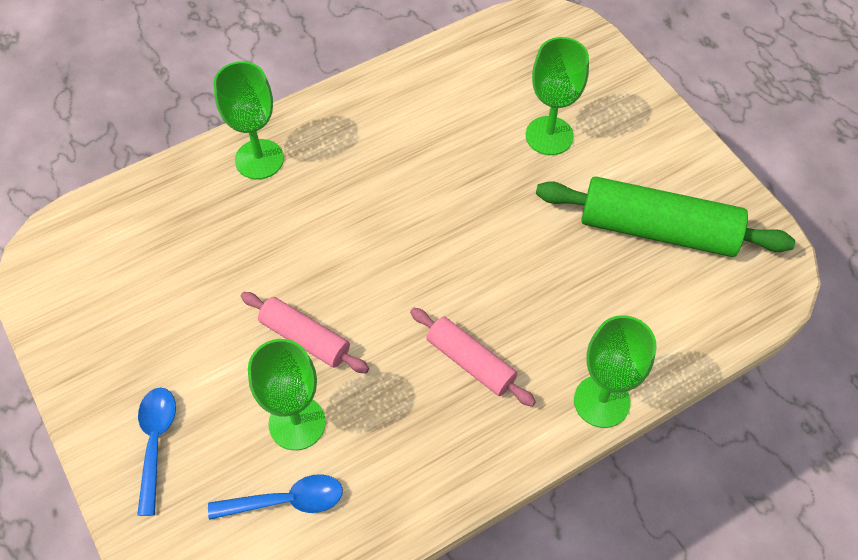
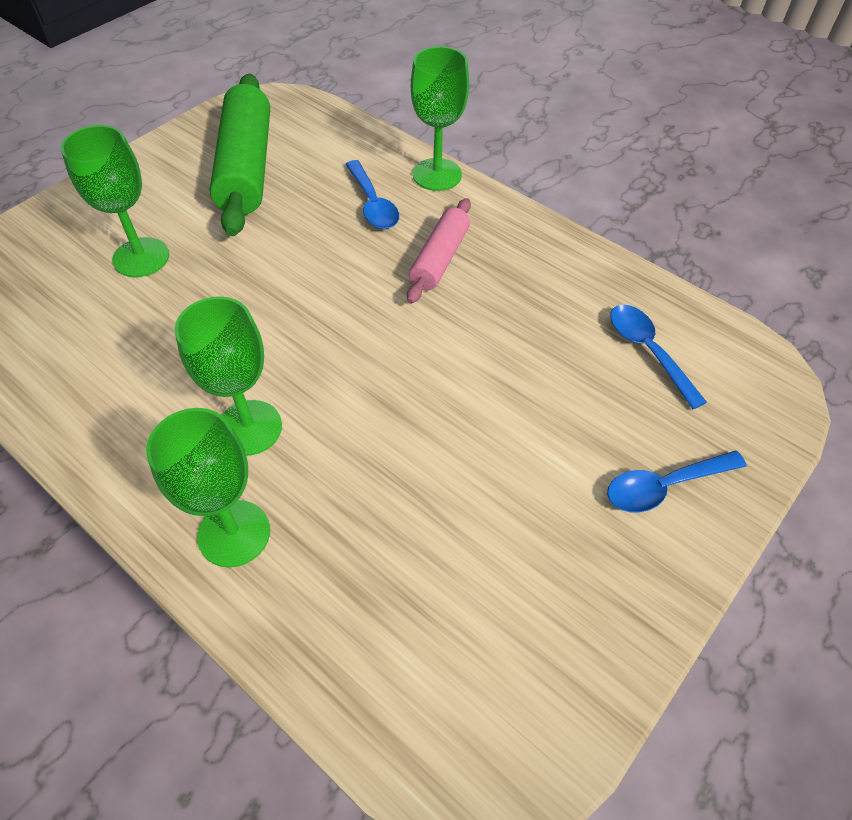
camera: 110 degrees left, 5 degrees down
(297, 423) = (570, 368): green goblet -> green goblet (249, 428)
(305, 338) = (475, 393): pink rolling pin -> none
(569, 326) = (373, 204): none -> blue spoon

